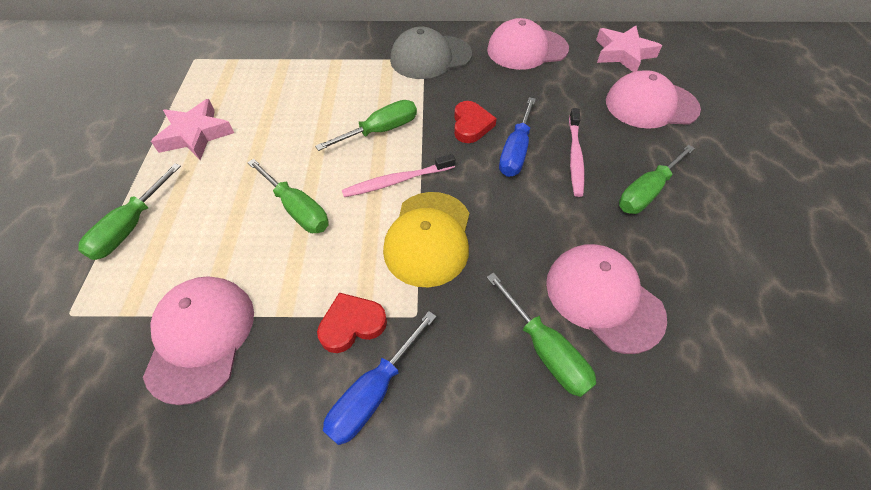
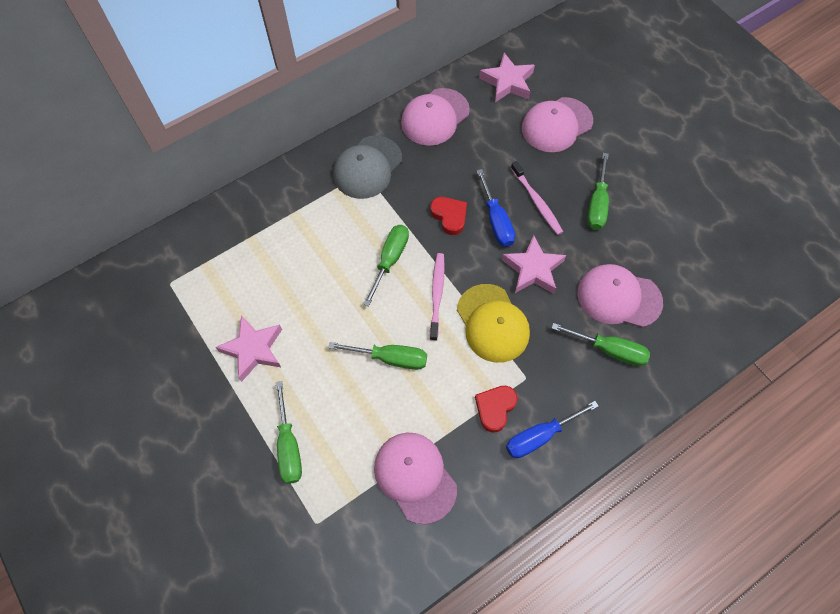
camera: 35 degrees left, 10 degrees up
(373, 392) = (540, 436): blue screwdriver -> blue screwdriver turned 60 degrees clockwise
(396, 181) = (437, 294): pink toothbrush -> pink toothbrush turned 150 degrees clockwise
(519, 213) = (533, 269): none -> pink star

